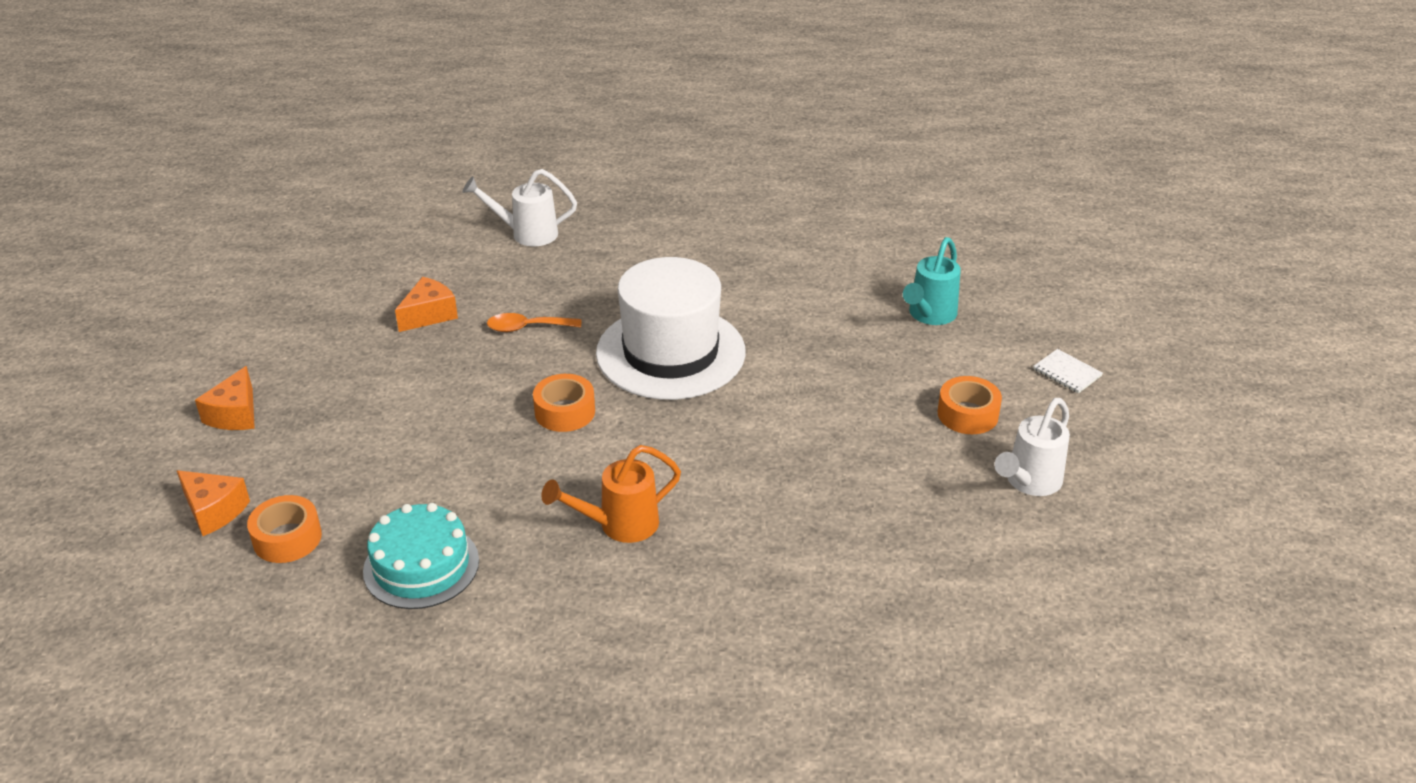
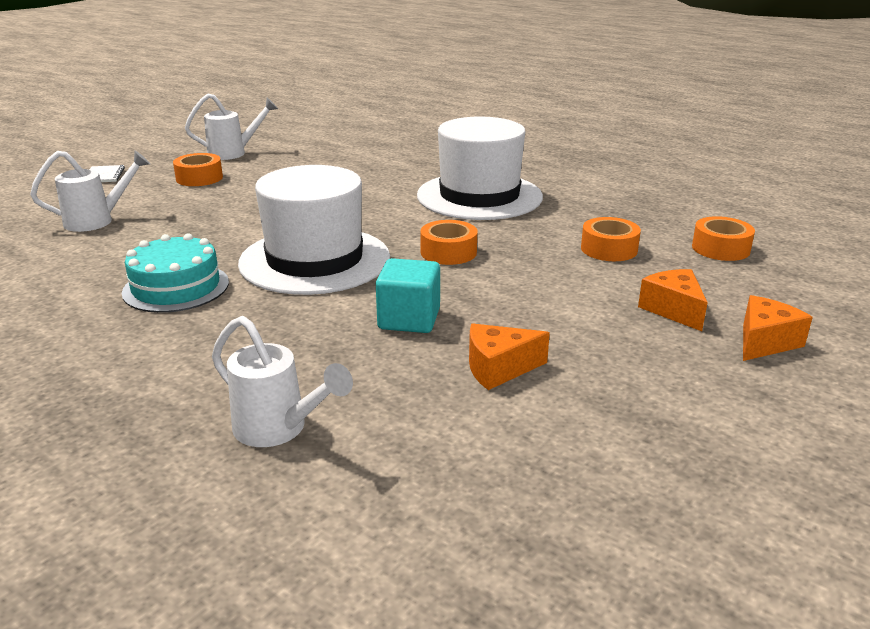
camera: 145 degrees left, 10 degrees down
(214, 511) = (785, 278): orange cheese -> orange cheese (673, 310)
(409, 484) = (609, 249): none -> orange tape
(421, 566) = (624, 213): turquoise cake -> turquoise cake (176, 287)
(527, 327) = (409, 319): orange spoon -> turquoise cube
(619, 525) = (479, 196): orange watering can -> white hat
(929, 316) = (97, 221): turquoise watering can -> white watering can

